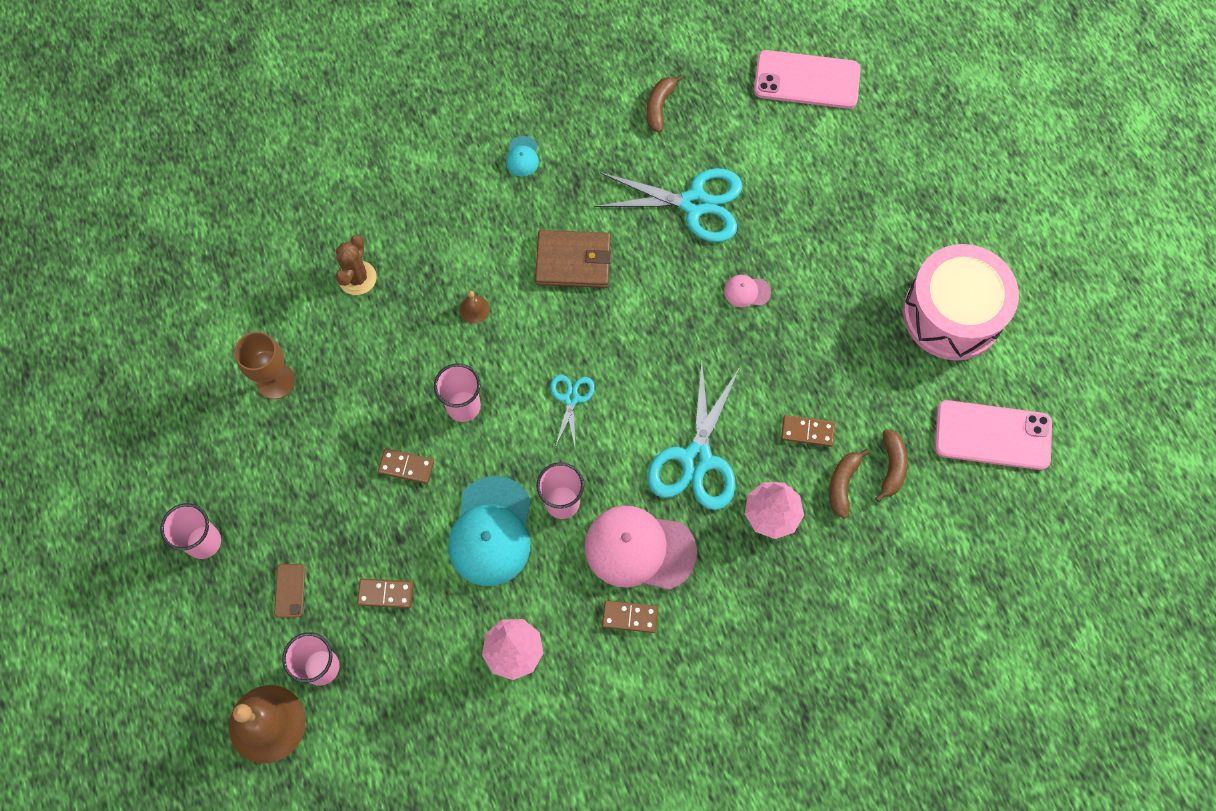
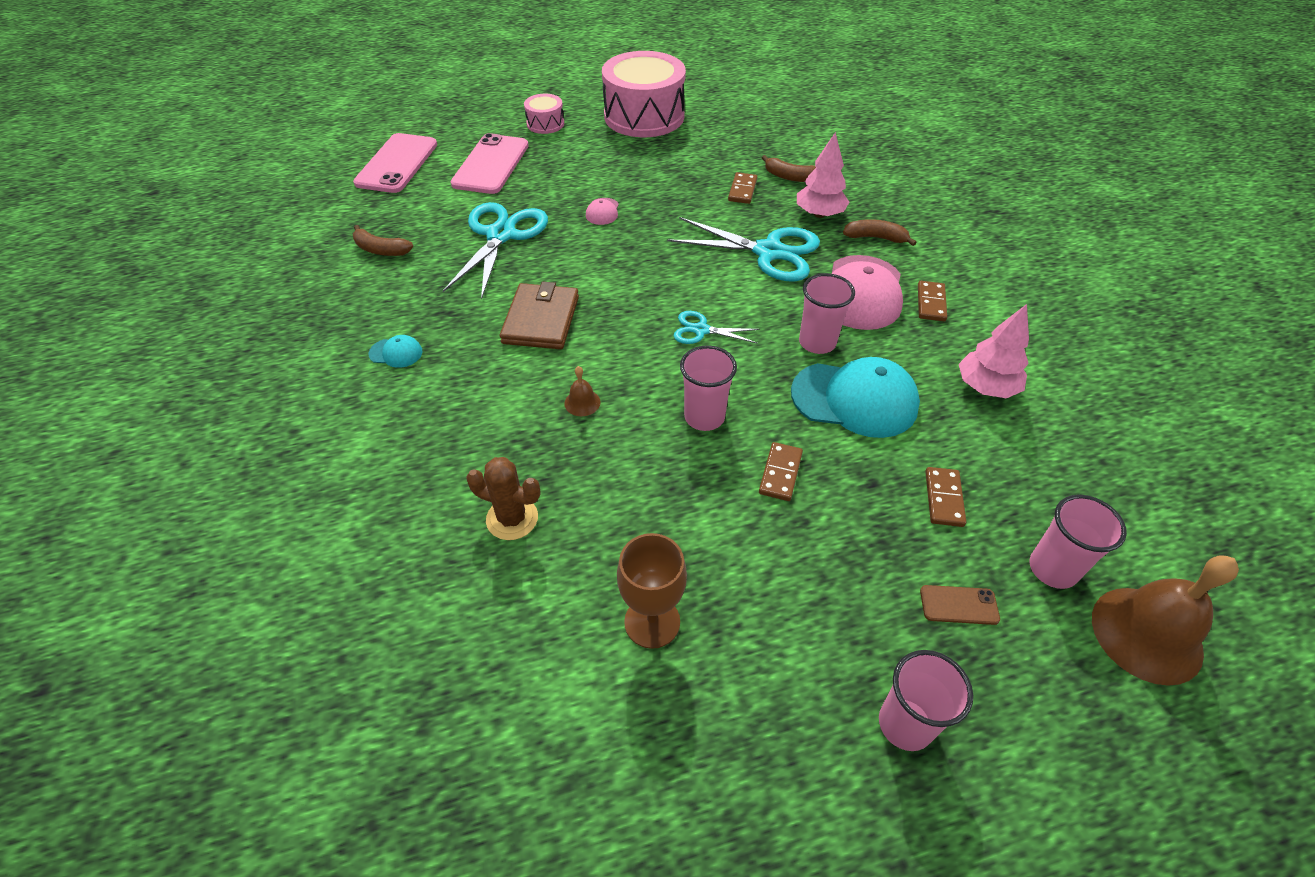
camera: 85 degrees left, 20 degrees down
(891, 467) = (774, 153): brown banana -> brown banana (875, 238)
(914, 208) = (545, 124): none -> pink drum
(992, 435) = (747, 109): pink phone -> pink phone (491, 164)

